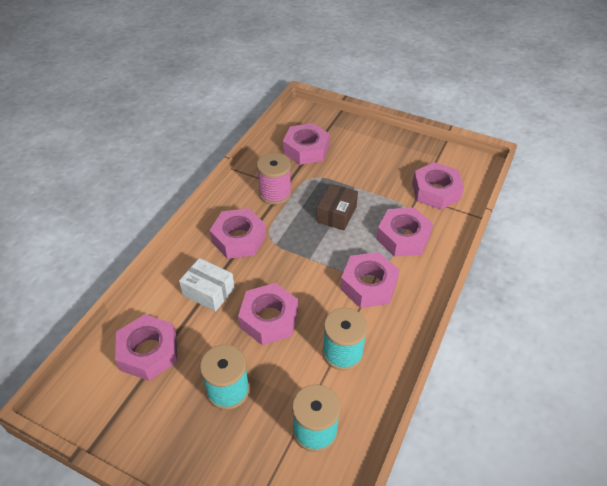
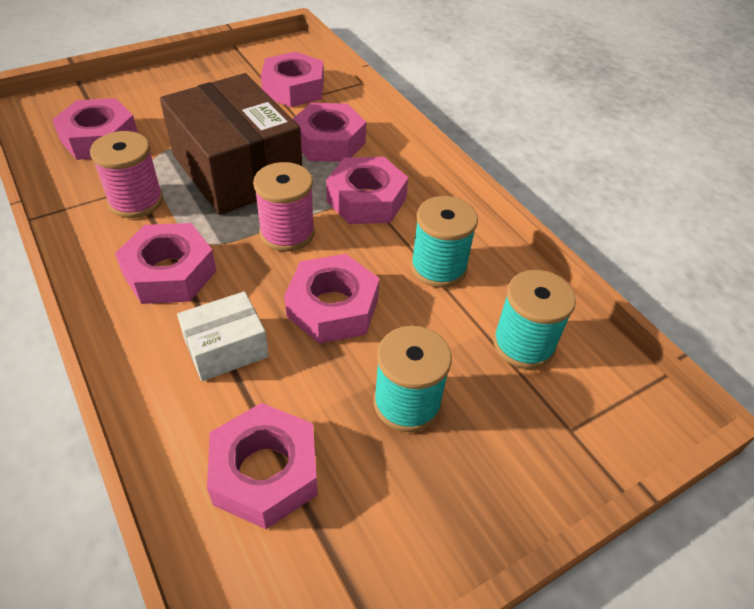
camera: 60 degrees left, 0 degrees up
(307, 266) = (287, 233): none -> pink spool
(336, 214) = (237, 169): brown box -> brown box, size x2.06

